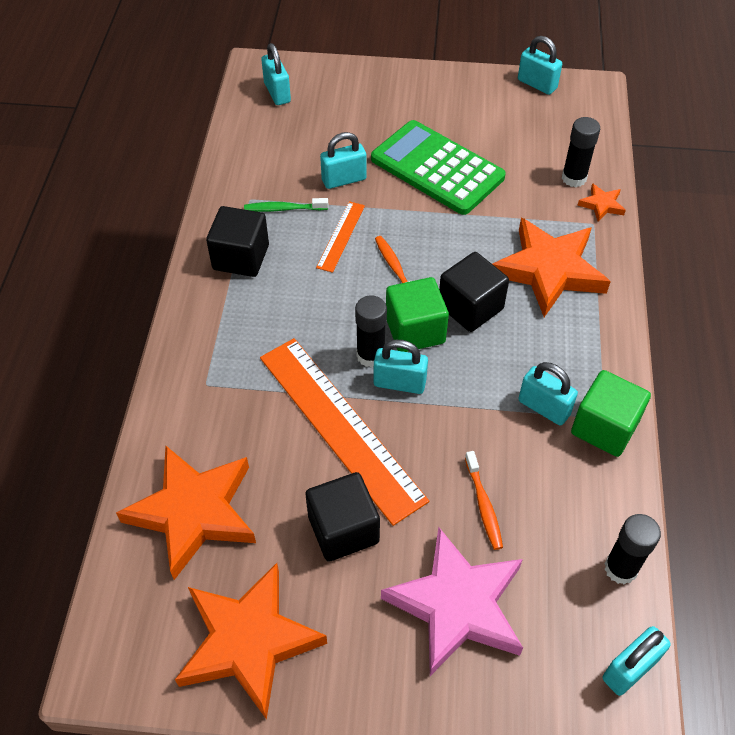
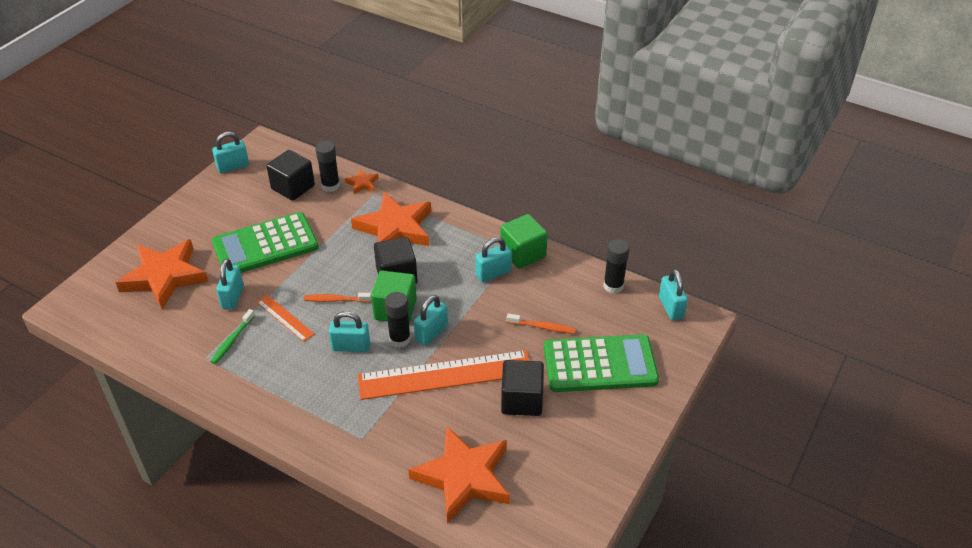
camera: 65 degrees left, 10 degrees down
(241, 257) = (259, 381): black cube -> black cube (293, 187)
(248, 641) = (573, 475): orange star -> orange star (164, 277)
(277, 93) = (106, 304): turquoise padlock -> turquoise padlock (351, 347)
(457, 605) = (600, 364): pink star -> green calculator

